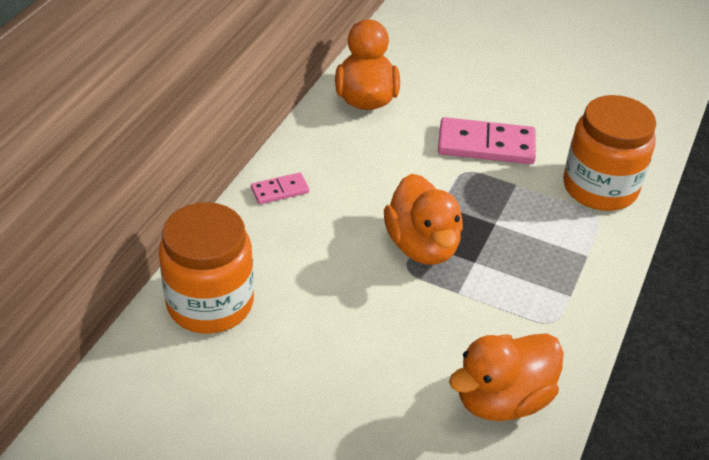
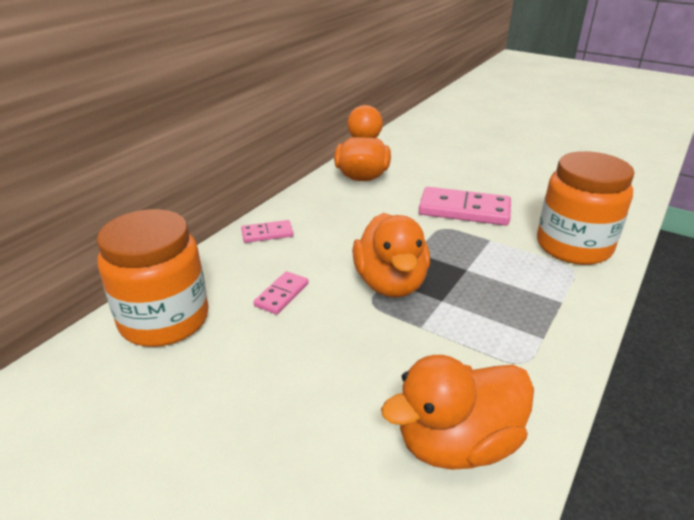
camera: 10 degrees right, 10 degrees down
(317, 267) = (282, 295): none -> pink domino

